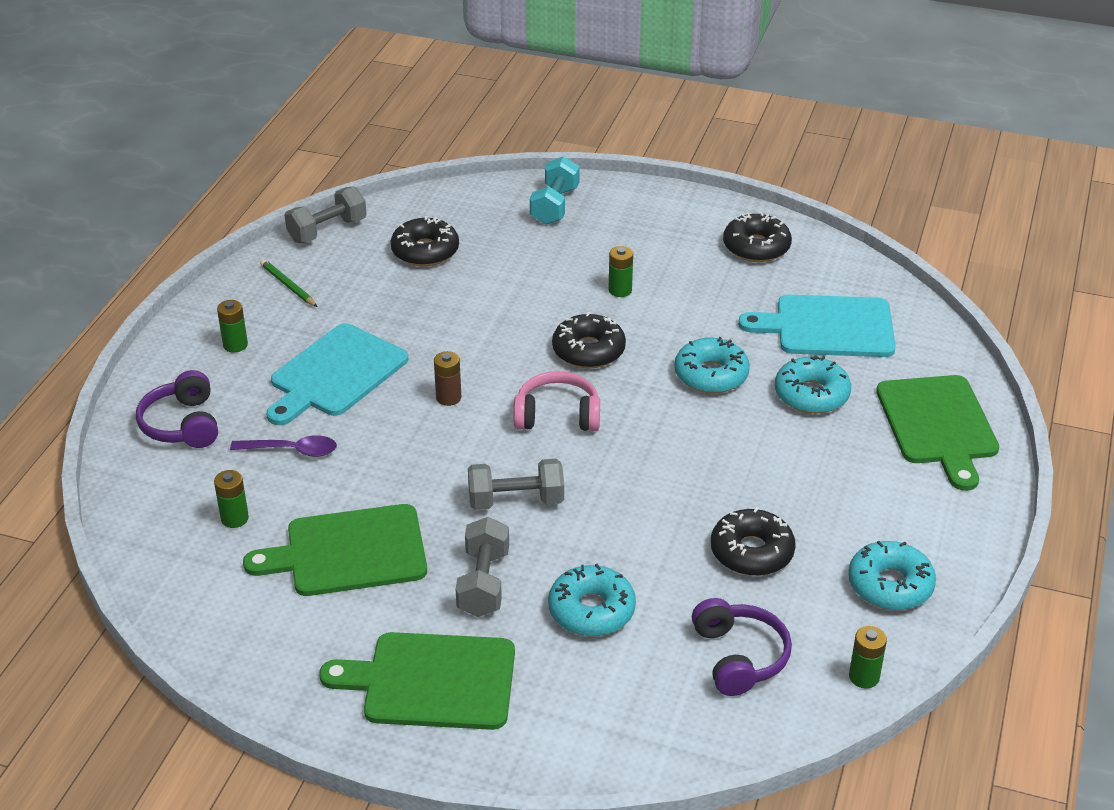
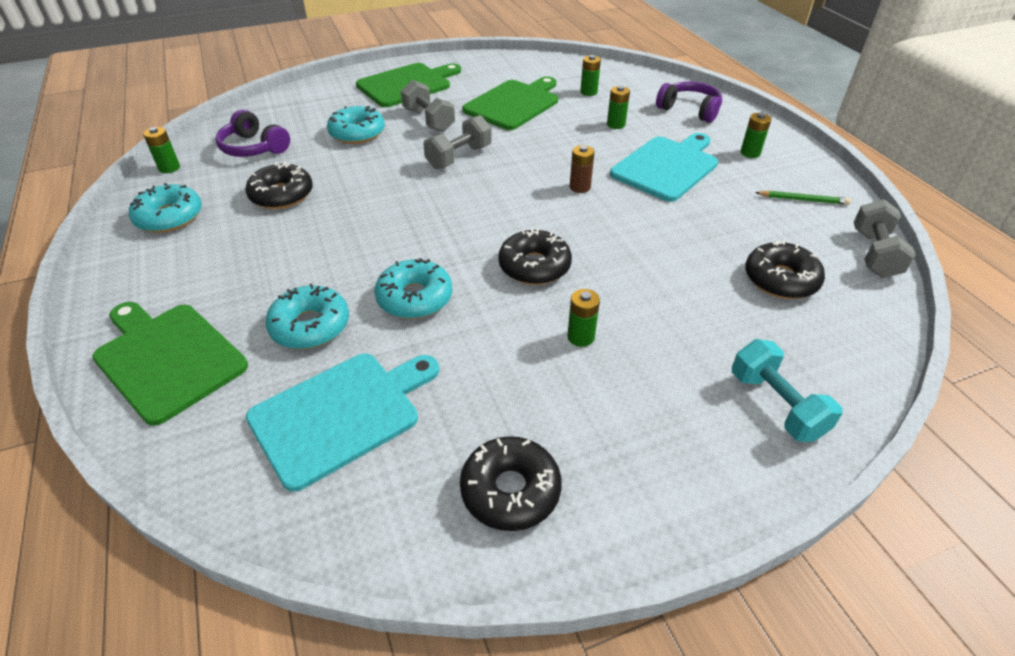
camera: 140 degrees right, 5 degrees up
(292, 450) = (616, 124): purple spoon -> green battery
(335, 374) = (666, 167): turquoise cutting board -> turquoise cutting board turned 45 degrees clockwise
(557, 416) = (495, 210): pink headphones -> none

